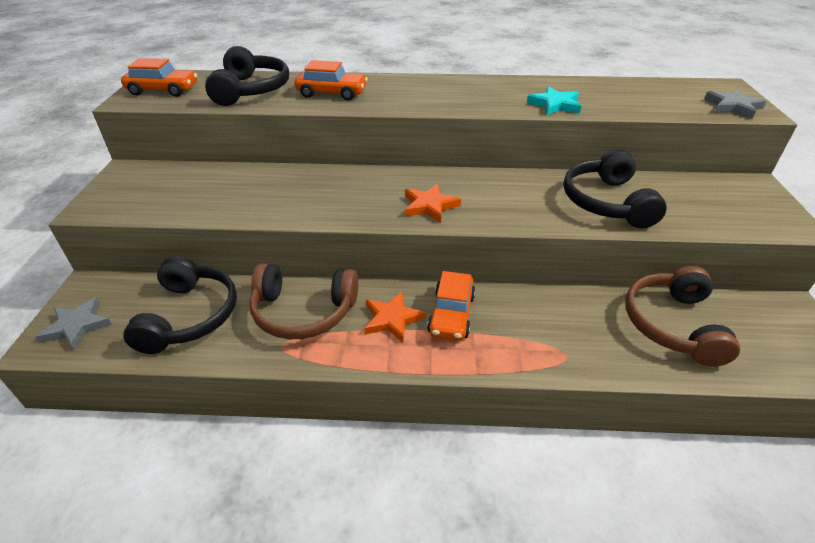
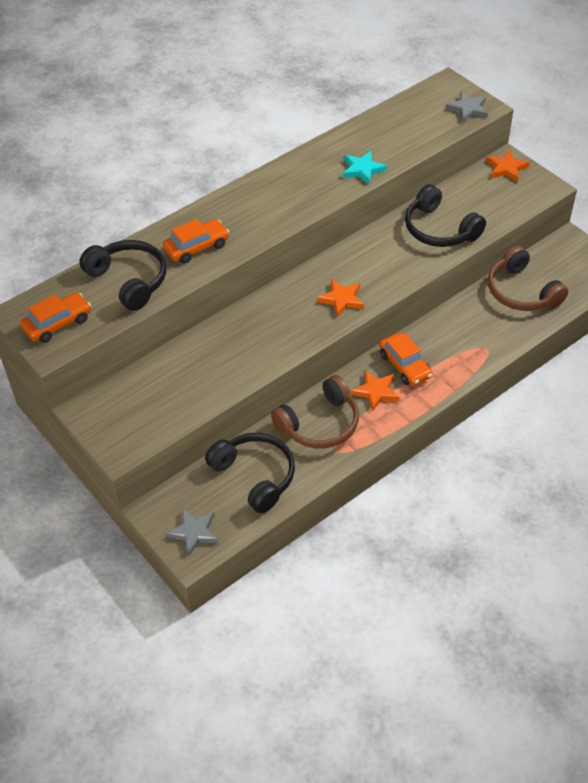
camera: 40 degrees left, 10 degrees up
(748, 190) = (506, 168): none -> orange star

